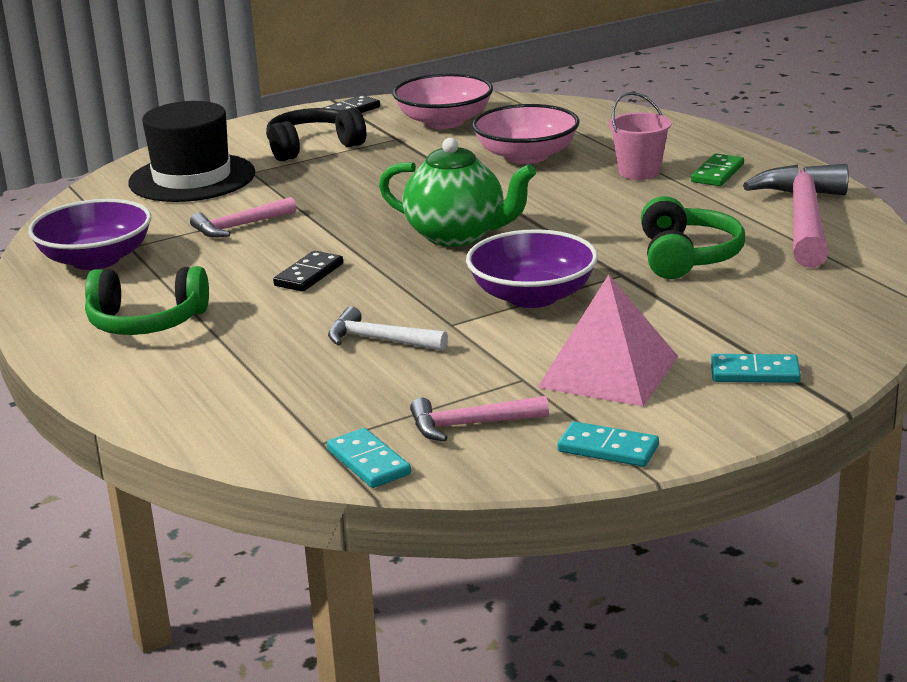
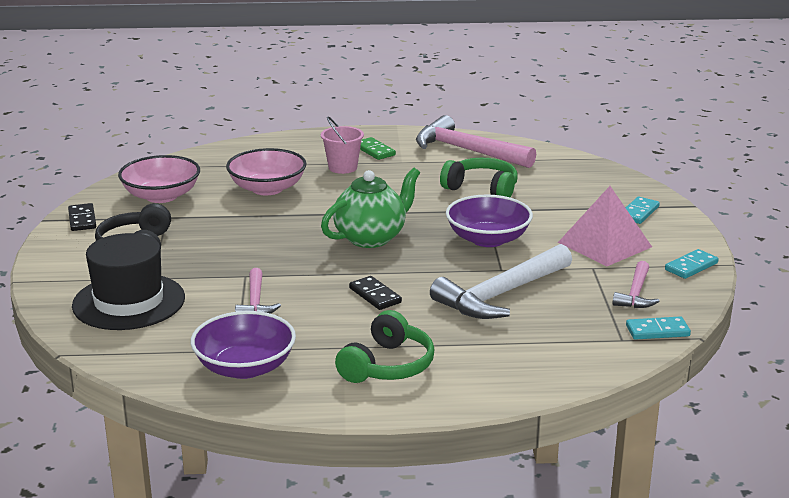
camera: 65 degrees left, 0 degrees up
(379, 340) = (501, 294): white hammer -> white hammer, size x1.89

